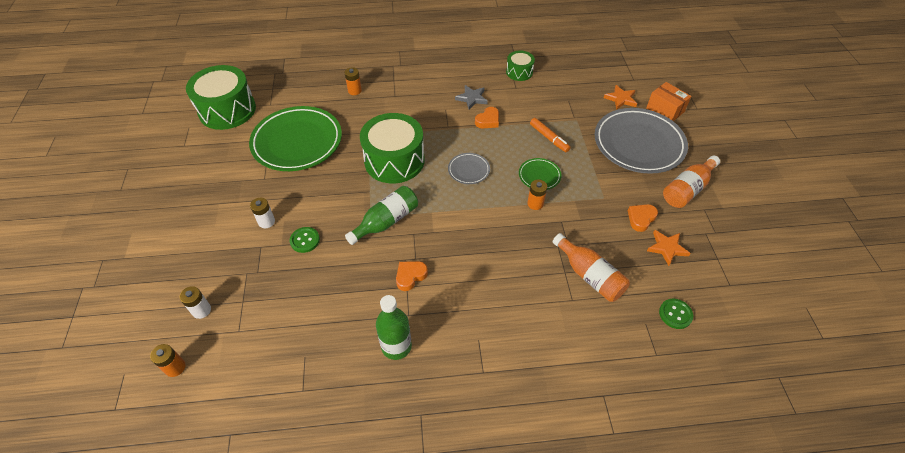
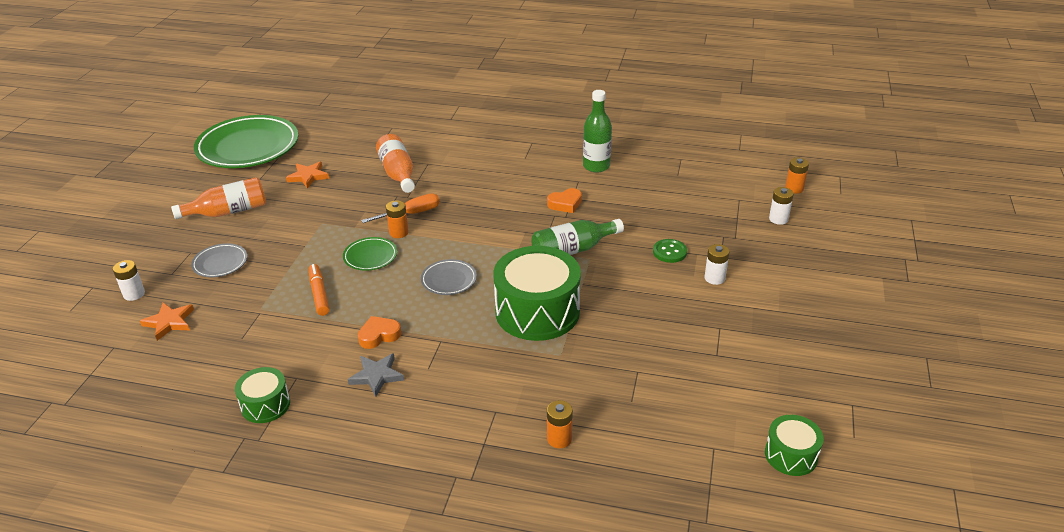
camera: 160 degrees left, 15 degrees down
(227, 110) = (791, 455): green drum -> green drum, size x0.51
(297, 142) = (670, 368): green plate -> green plate (248, 147)
(540, 226) = (411, 214): none -> orange screwdriver
(638, 144) = (220, 263): grey plate -> grey plate, size x0.45
(641, 219) = (305, 200): orange heart -> none
(665, 110) = (134, 294): orange box -> white battery
(675, 314) = (352, 141): green button -> none

